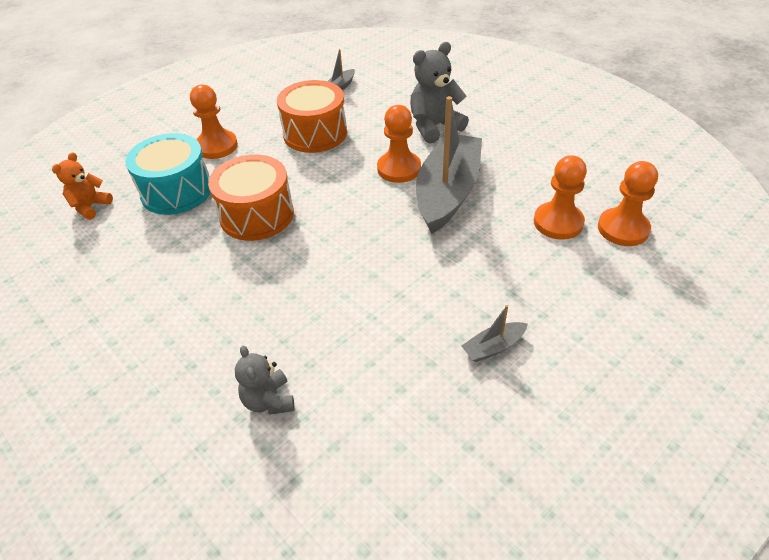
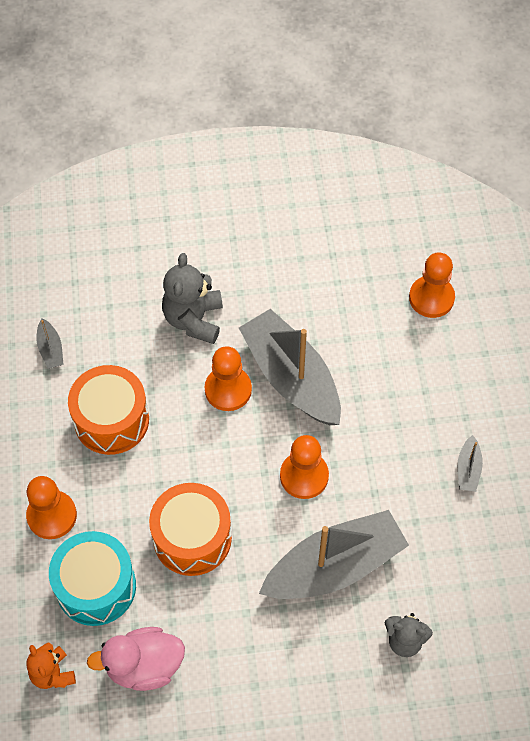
camera: 55 degrees left, 15 degrees up
(125, 247) = (144, 666): none -> pink duck
(304, 308) = (334, 566): none -> grey boat
(558, 222) = (390, 332): orange pawn -> orange pawn (304, 476)

